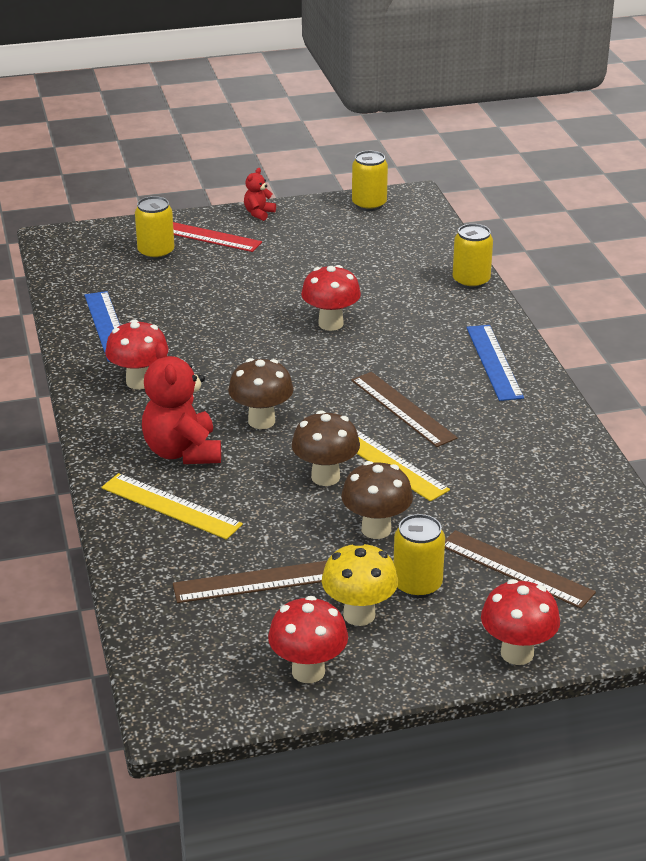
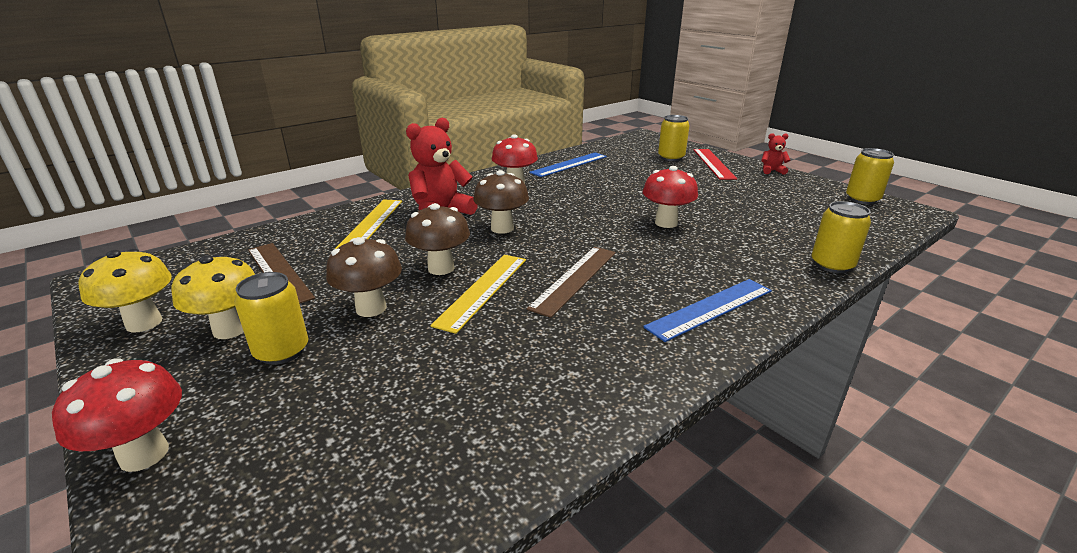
camera: 65 degrees right, 5 degrees down
(308, 671) = (144, 323): red mushroom -> yellow mushroom
(516, 569) = (322, 413): brown ruler -> none

